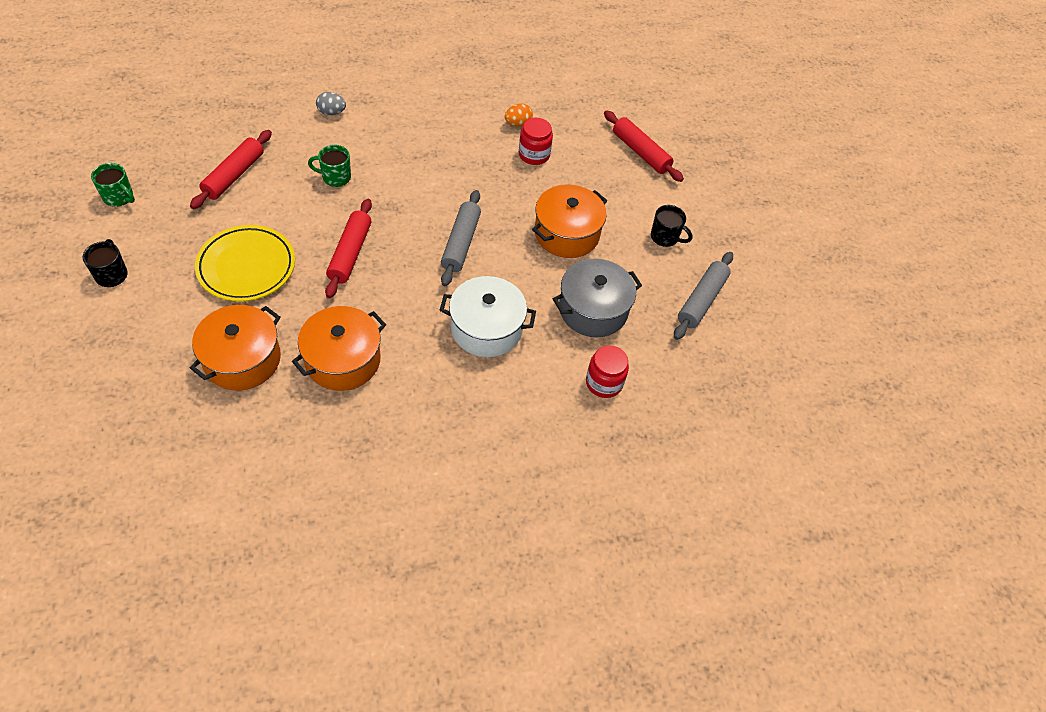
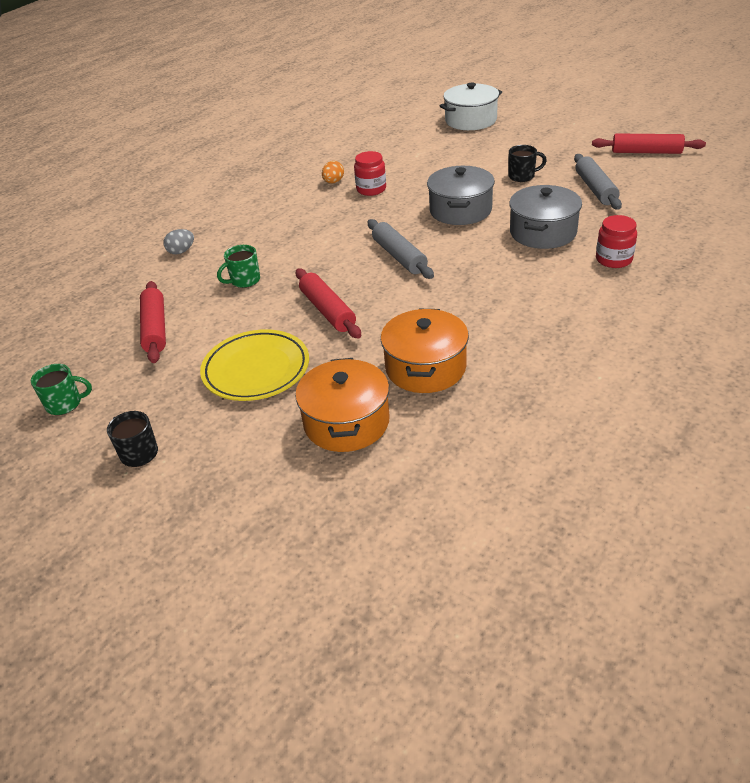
camera: 30 degrees left, 15 degrees down
(486, 328) = (494, 284): white pot -> white pot (471, 120)
(566, 233) = (460, 210): orange pot -> grey pot
(640, 152) = (437, 151): red rolling pin -> red rolling pin (646, 152)

